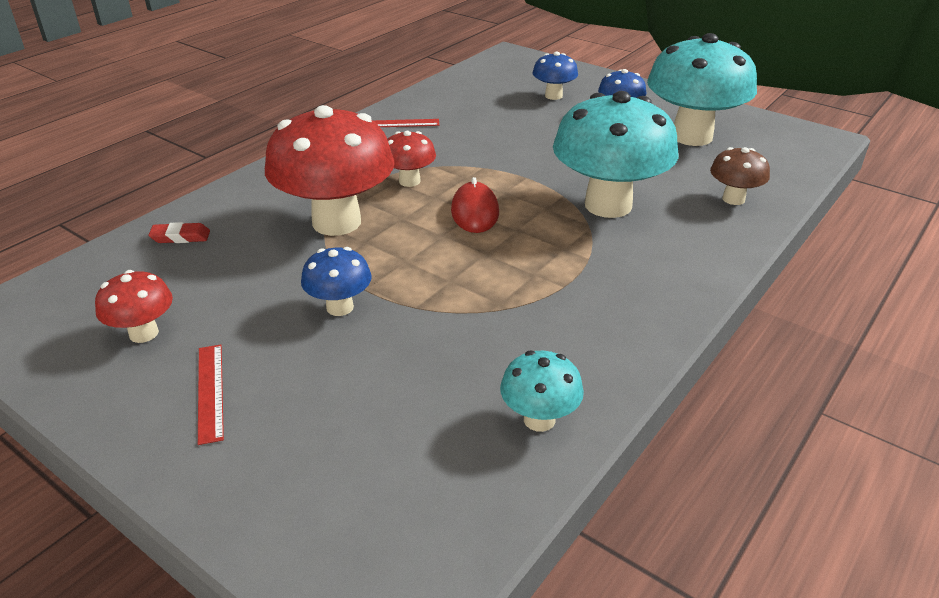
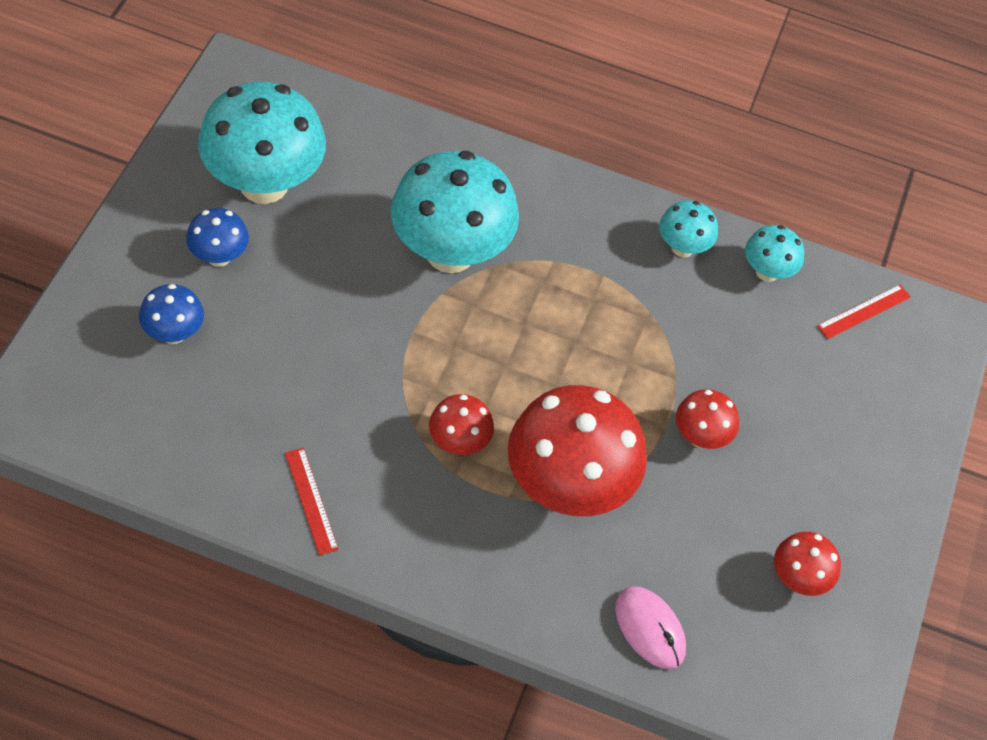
camera: 115 degrees left, 20 degrees up
(180, 237) = (649, 629): red eraser -> pink mouse
(210, 391) = (836, 492): red ruler -> red ruler (864, 311)
(340, 307) = (700, 437): blue mushroom -> red mushroom
(475, 212) = (502, 365): red mouse -> none
(591, 353) = (682, 247): none -> turquoise mushroom
(733, 199) = (403, 152): brown mushroom -> none

